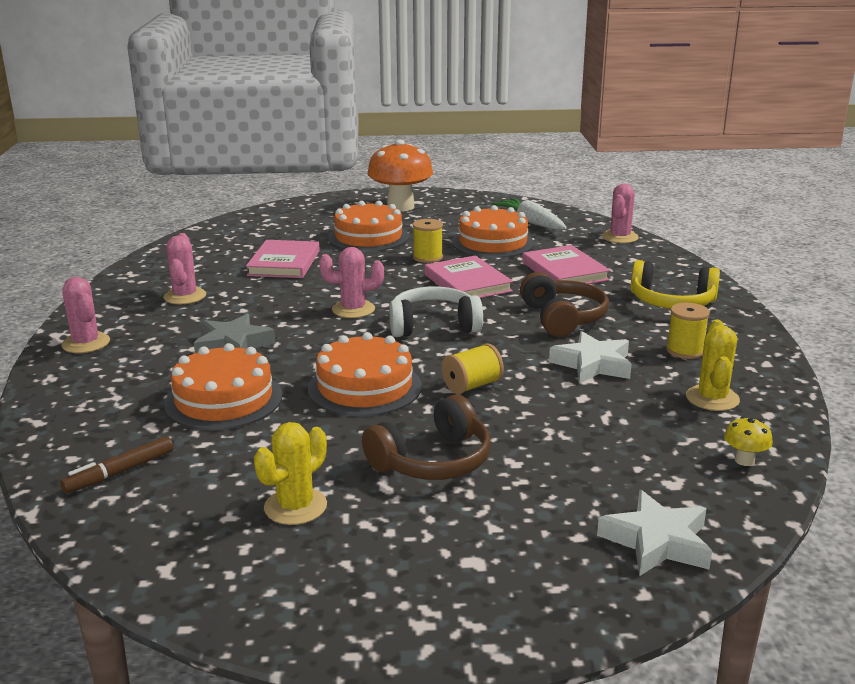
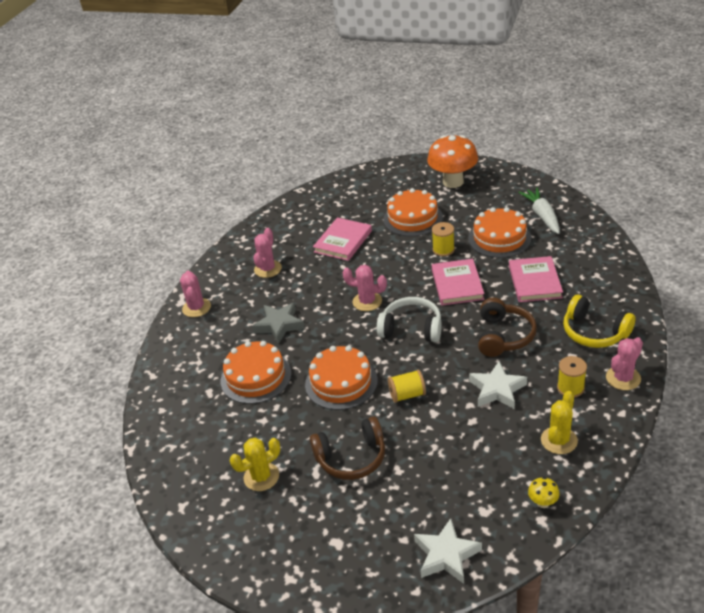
camera: 25 degrees right, 15 degrees up
(120, 472) = (182, 427): brown marker -> none
(620, 237) = (602, 245): pink cactus -> pink cactus (623, 378)

